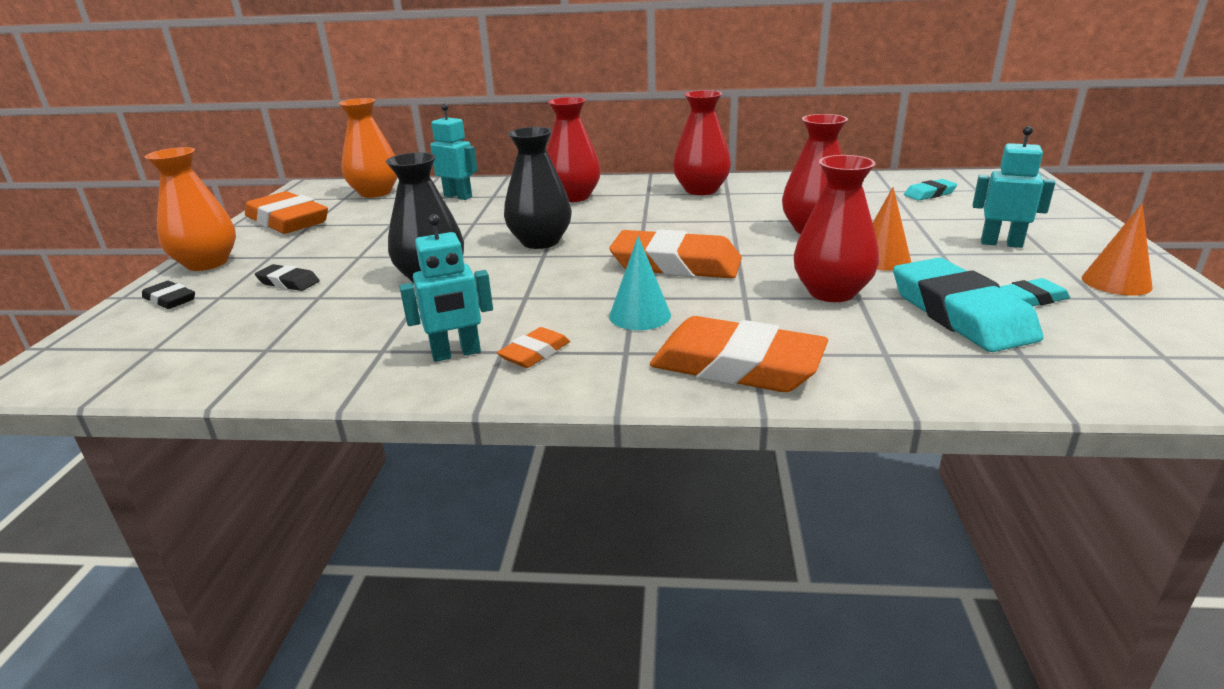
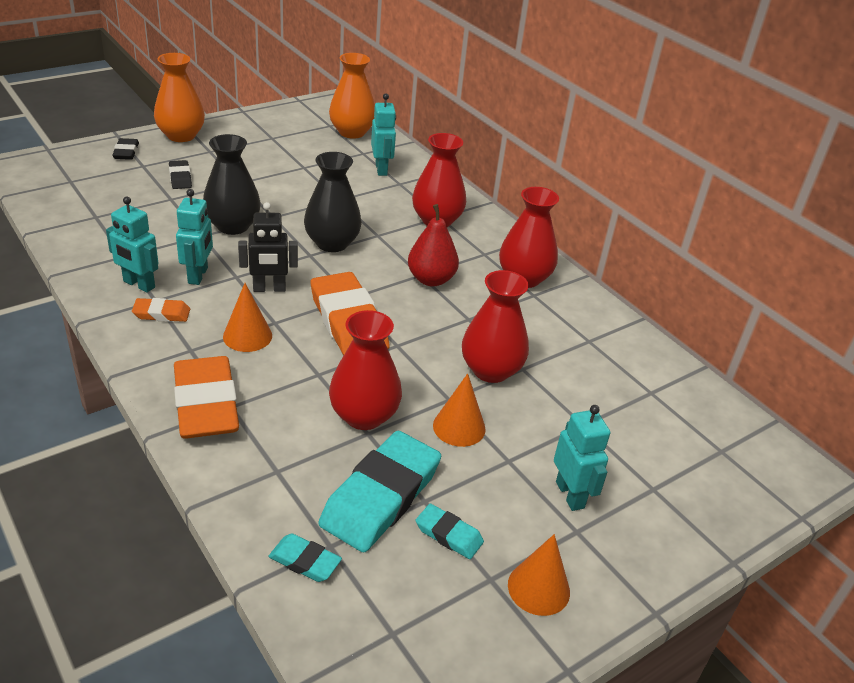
camera: 45 degrees right, 10 degrees up
(287, 221) = (268, 126): orange eraser -> none
(493, 315) = (198, 275): none -> turquoise robot
(572, 286) = (269, 289): none -> black robot
(640, 315) = (247, 336): turquoise cone -> orange cone
(657, 219) = (431, 279): none -> red pear
(929, 194) = (668, 420): turquoise eraser -> turquoise eraser (305, 561)

